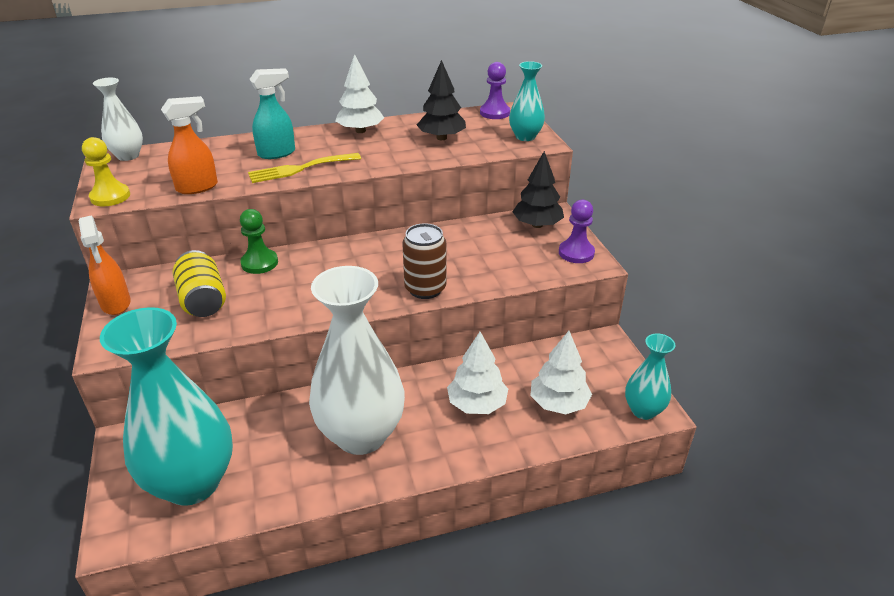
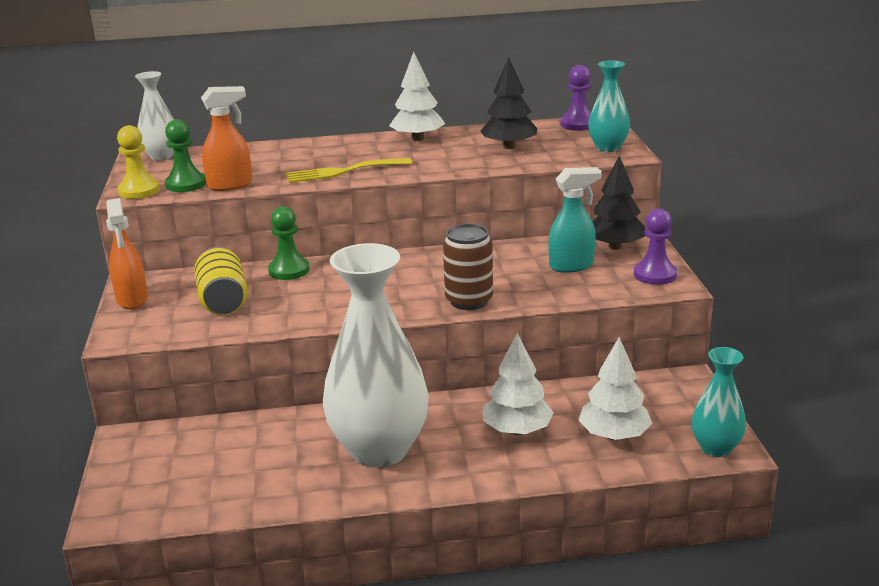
camera: 10 degrees right, 10 degrees down
(155, 187) = (186, 184): none -> green pawn
(192, 483) = (190, 479): turquoise vase -> none
(277, 153) = (321, 157): turquoise spray bottle -> turquoise spray bottle (572, 266)

